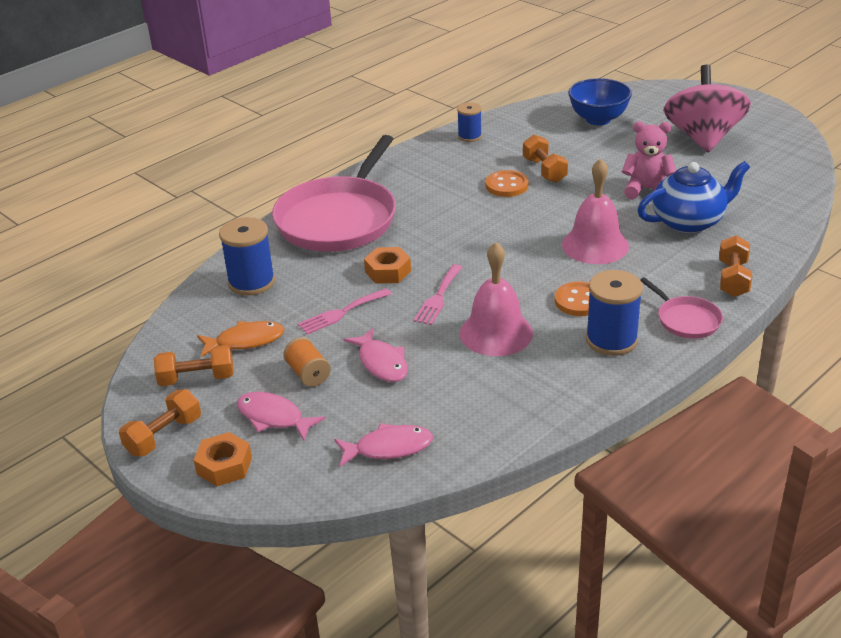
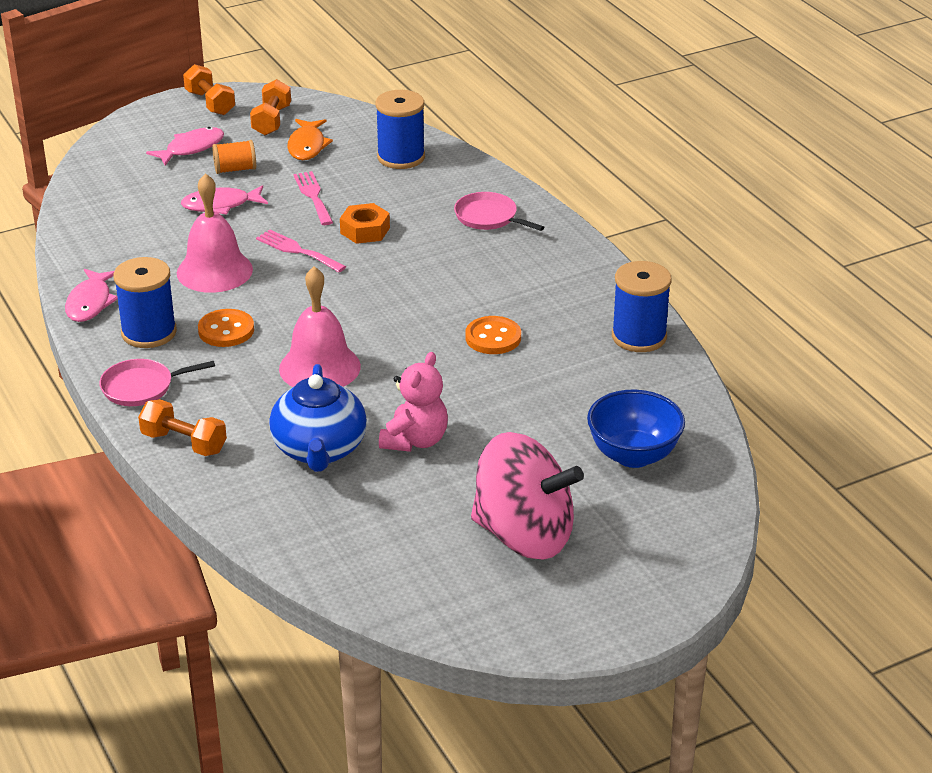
camera: 105 degrees right, 0 degrees up
(224, 466) = (153, 124): orange nut -> none
(339, 219) = (488, 217): pink pan -> pink pan, size x0.44
(389, 448) = (109, 192): pink fish -> pink fish (90, 303)
(469, 136) = (639, 337): blue spool -> blue spool, size x1.63
(544, 170) = (513, 374): orange dumbbell -> none

